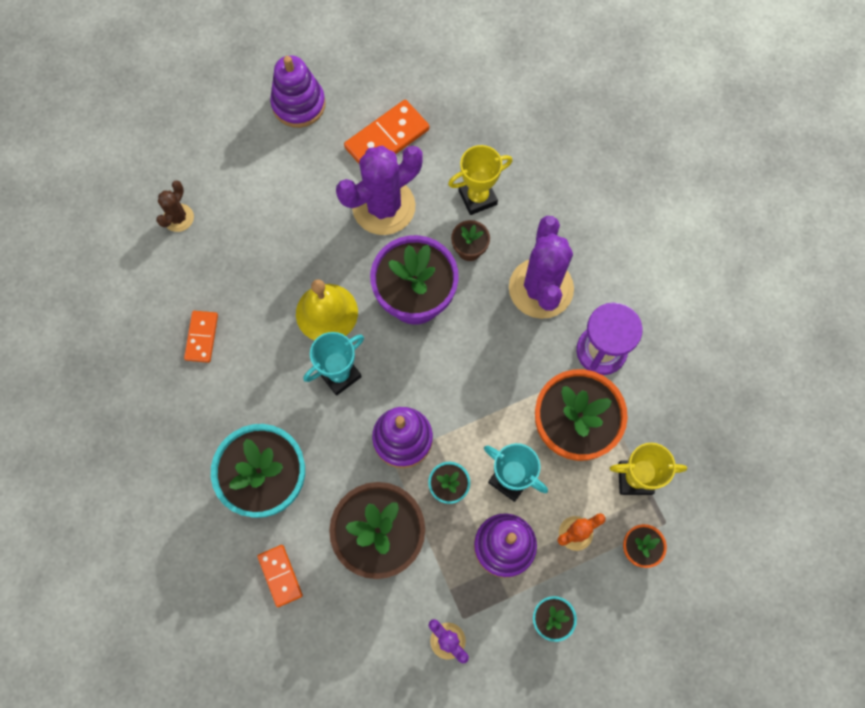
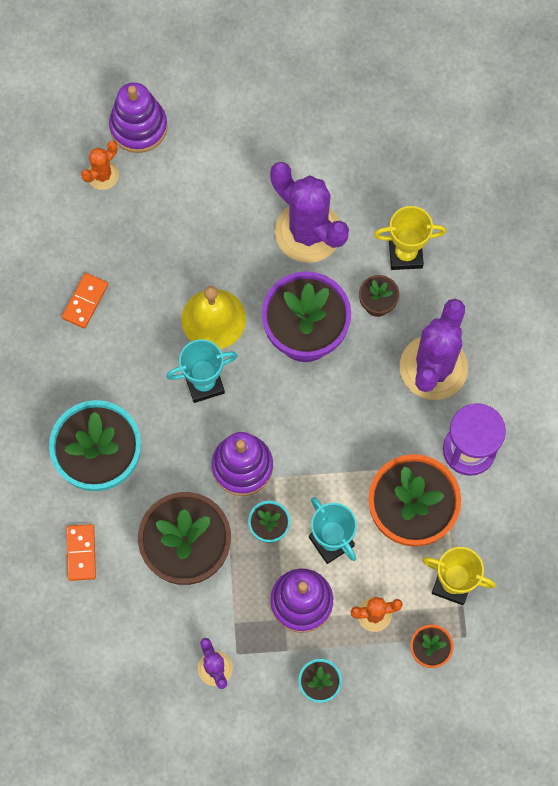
camera: 20 degrees right, 0 degrees up
(178, 218) = (102, 175): brown cactus -> orange cactus
(298, 104) = (261, 98): purple stacking toy -> purple stacking toy (138, 127)
(383, 207) = (308, 232): purple cactus -> purple cactus turned 60 degrees clockwise
(387, 138) = (337, 163): orange domino -> none

